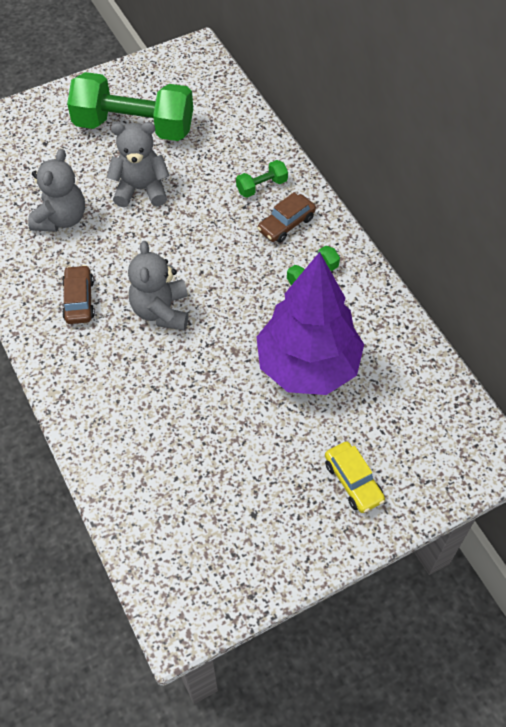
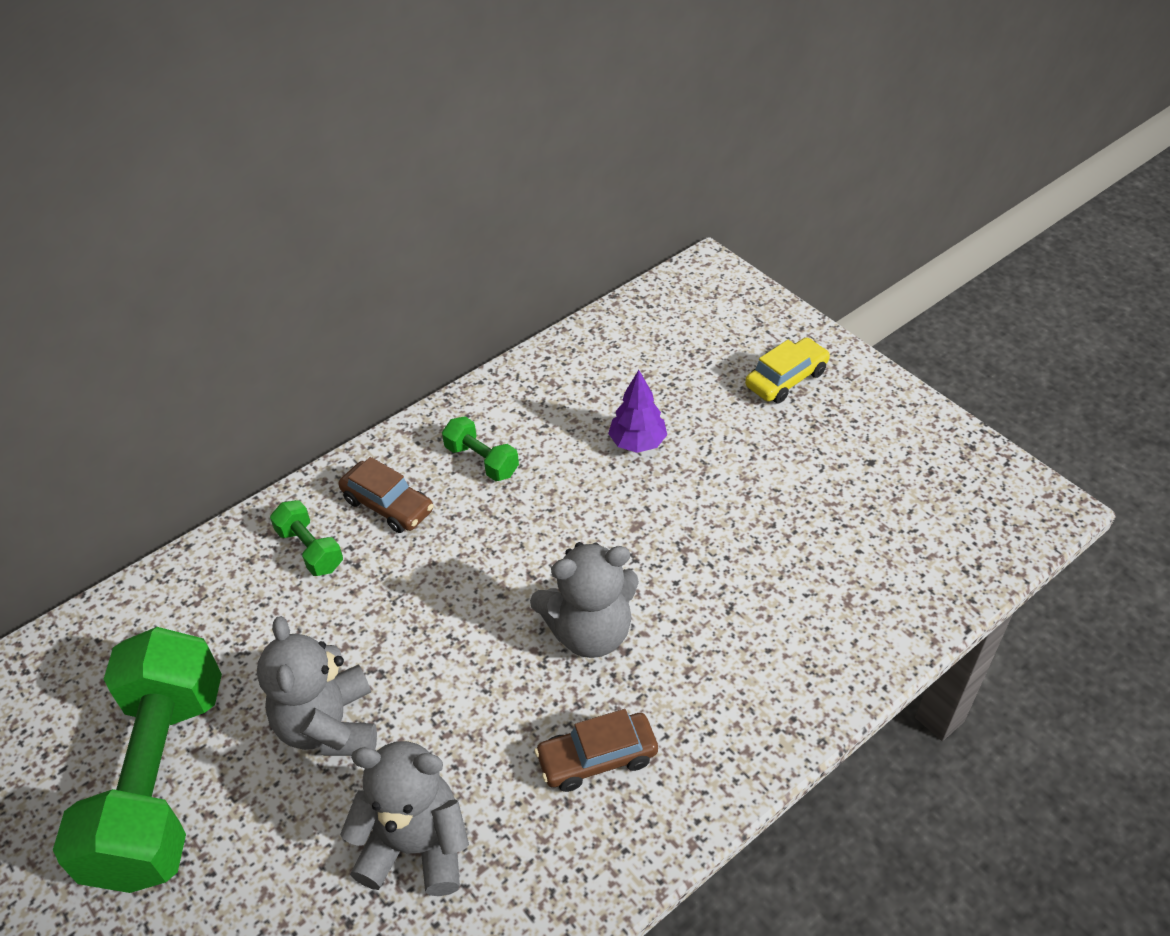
camera: 100 degrees left, 10 degrees down
(308, 366) = (637, 443): purple tree -> purple tree, size x0.40

